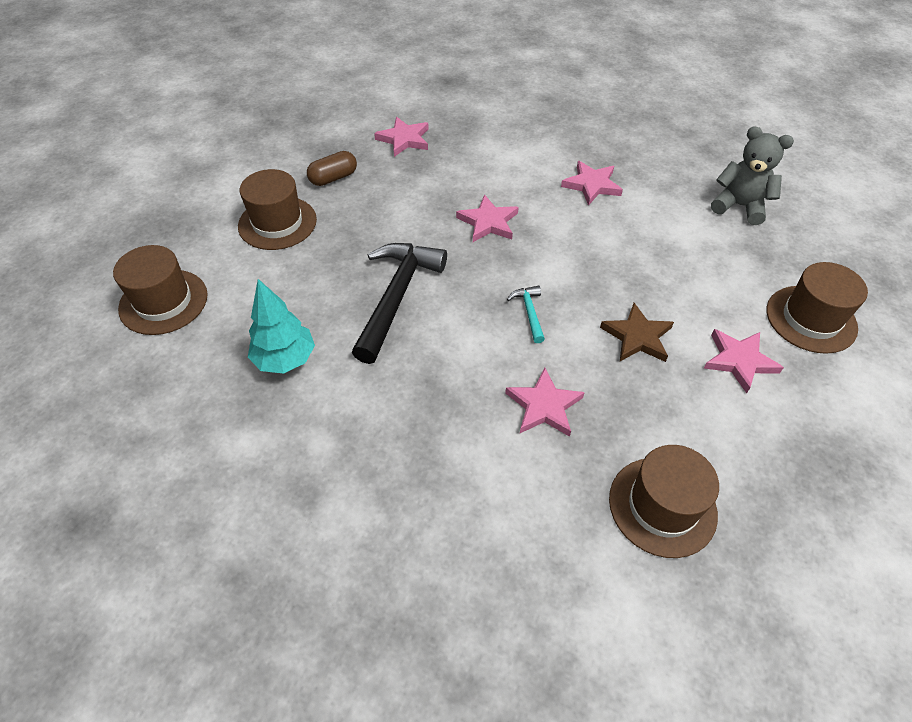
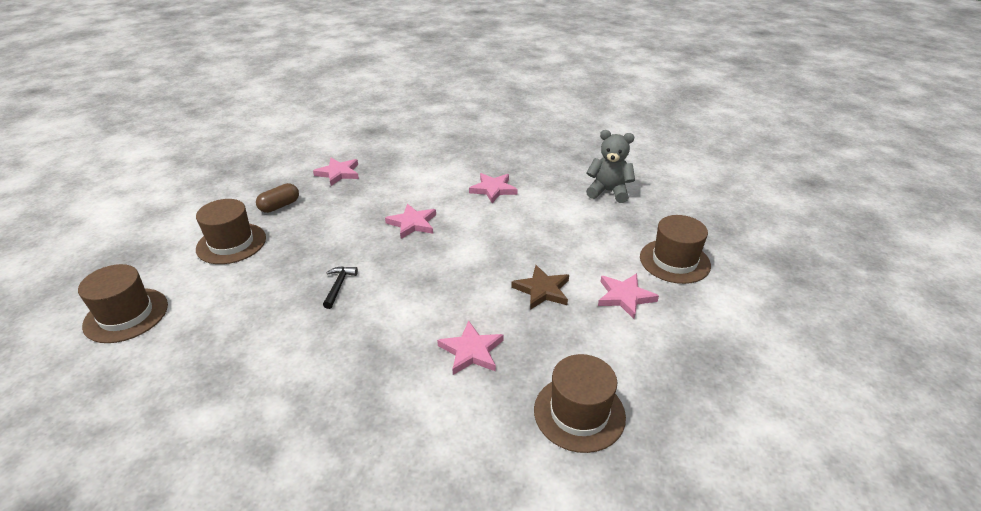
camera: 10 degrees left, 15 degrees down
(285, 359) = (241, 346): turquoise tree -> none
(396, 297) = (338, 286): black hammer -> black hammer, size x0.45
(529, 313) = (452, 284): turquoise hammer -> none

